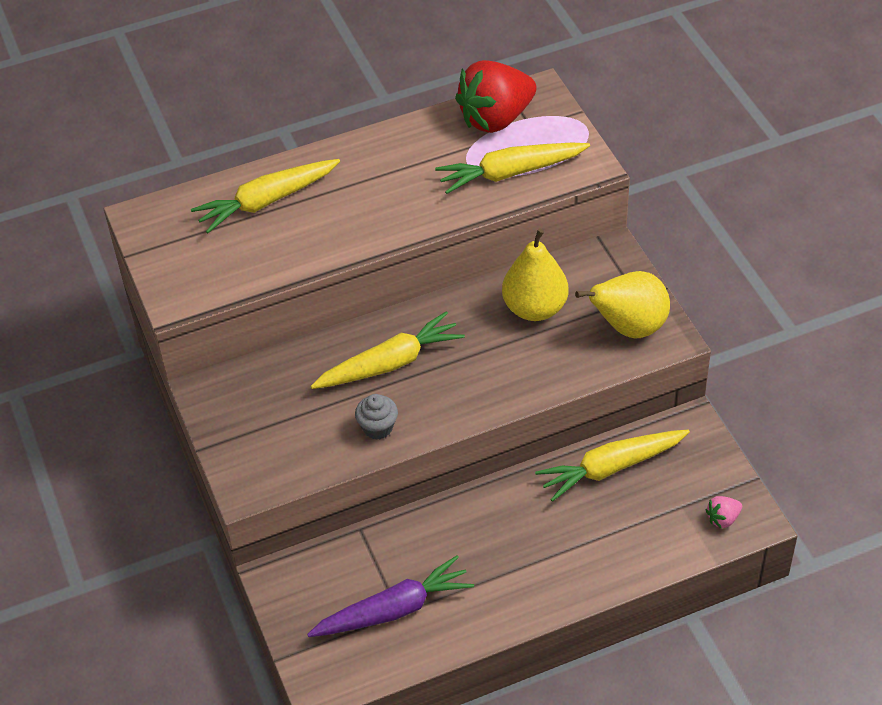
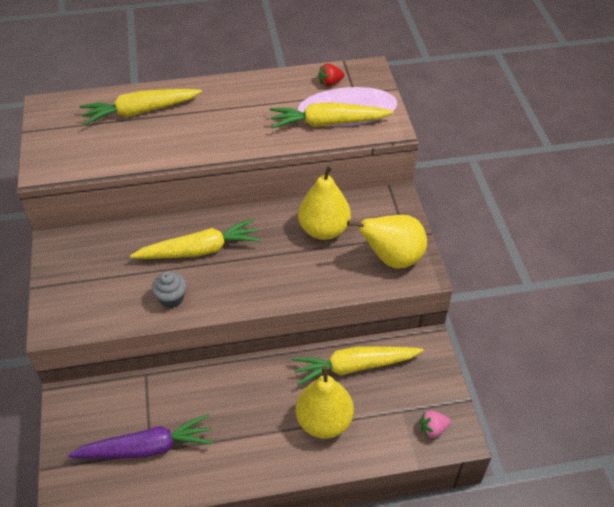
camera: 10 degrees right, 0 degrees up
(496, 118) = (330, 83): red strawberry -> red strawberry, size x0.41
(594, 537) = (324, 421): none -> yellow pear

